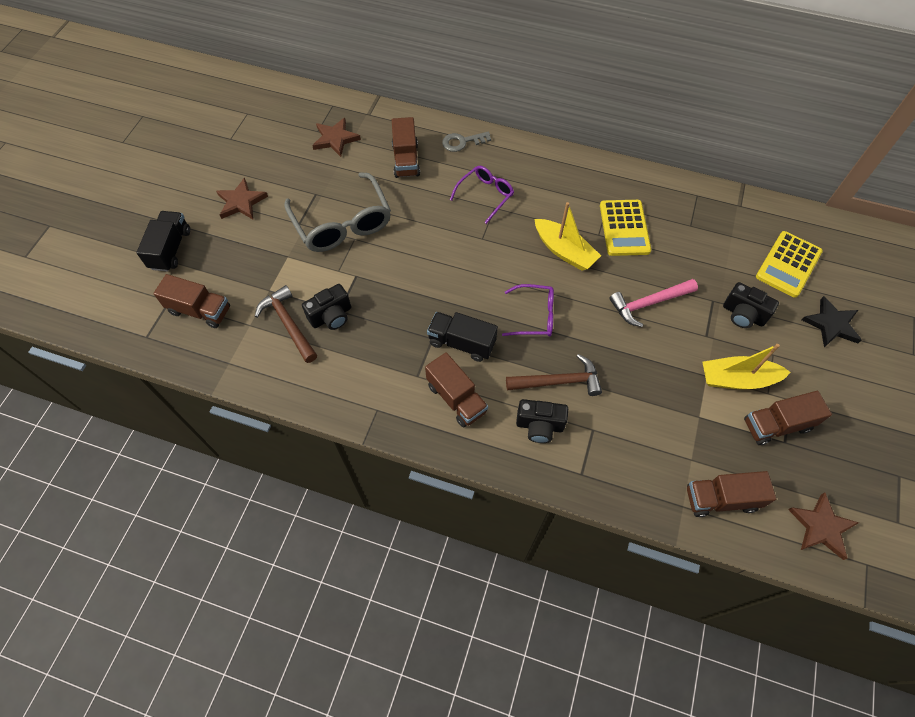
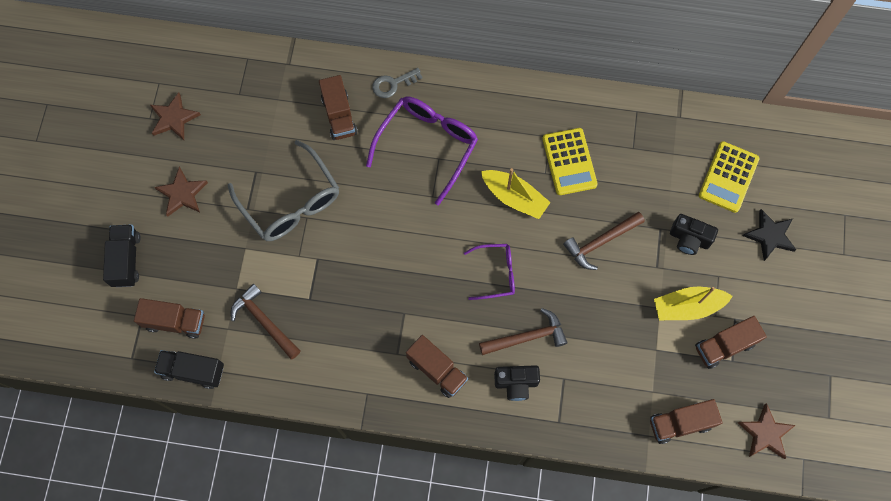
camera: 10 degrees left, 10 degrees up
(331, 316) = (303, 306): black camera -> none
(335, 139) = (260, 101): brown star -> brown star (174, 118)
(462, 343) = (432, 313): black truck -> black truck (193, 371)
(485, 195) = (427, 146): purple glasses -> purple glasses, size x1.75
(649, 303) = (601, 242): pink hammer -> brown hammer

